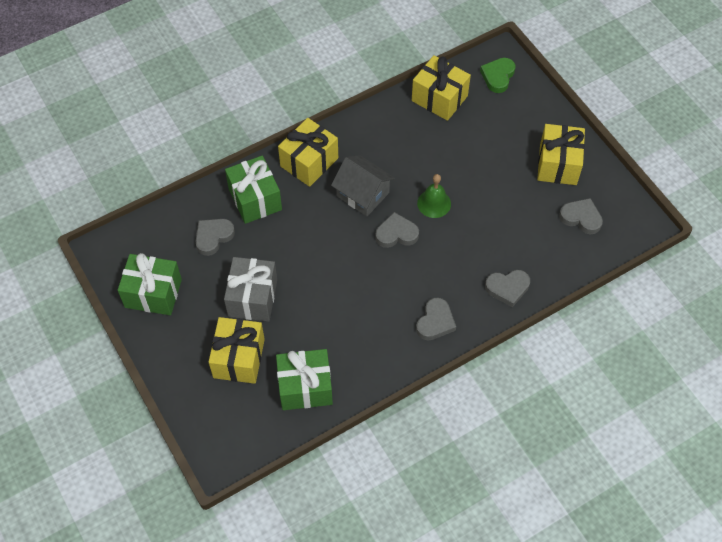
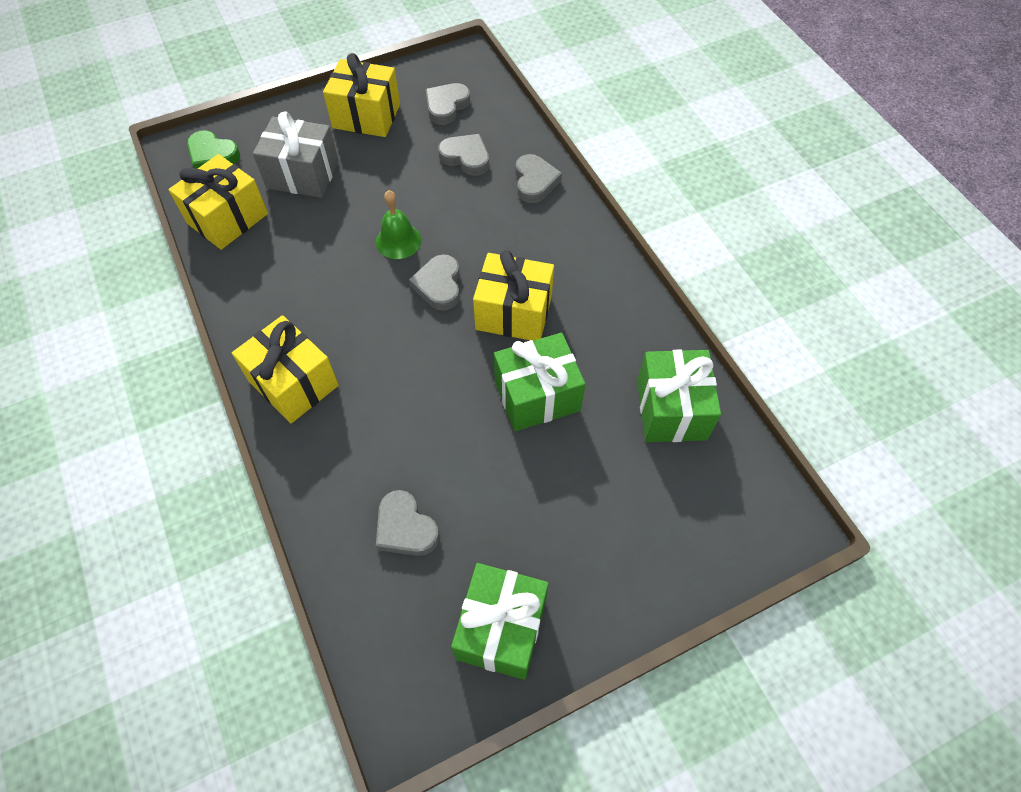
camera: 85 degrees left, 0 degrees up
(239, 358) = (625, 495): yellow gift -> yellow gift (513, 313)
(252, 298) = (523, 472): grey gift -> grey gift (303, 174)
(255, 199) = (345, 462): green gift -> green gift (537, 396)
(363, 194) = (366, 319): grey house -> none
(435, 322) = (577, 256): grey heart -> grey heart (466, 157)

